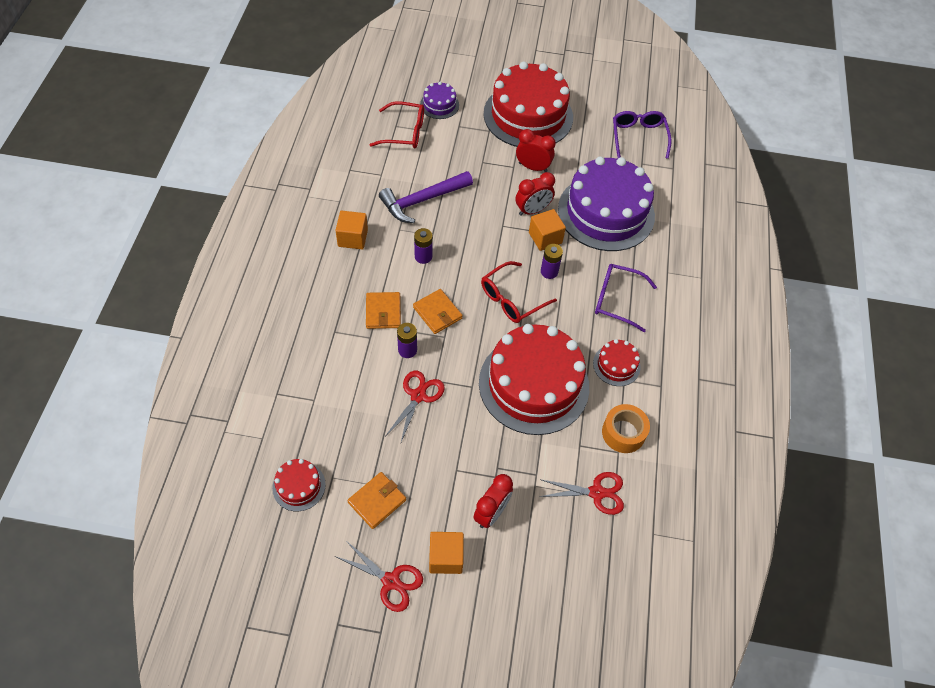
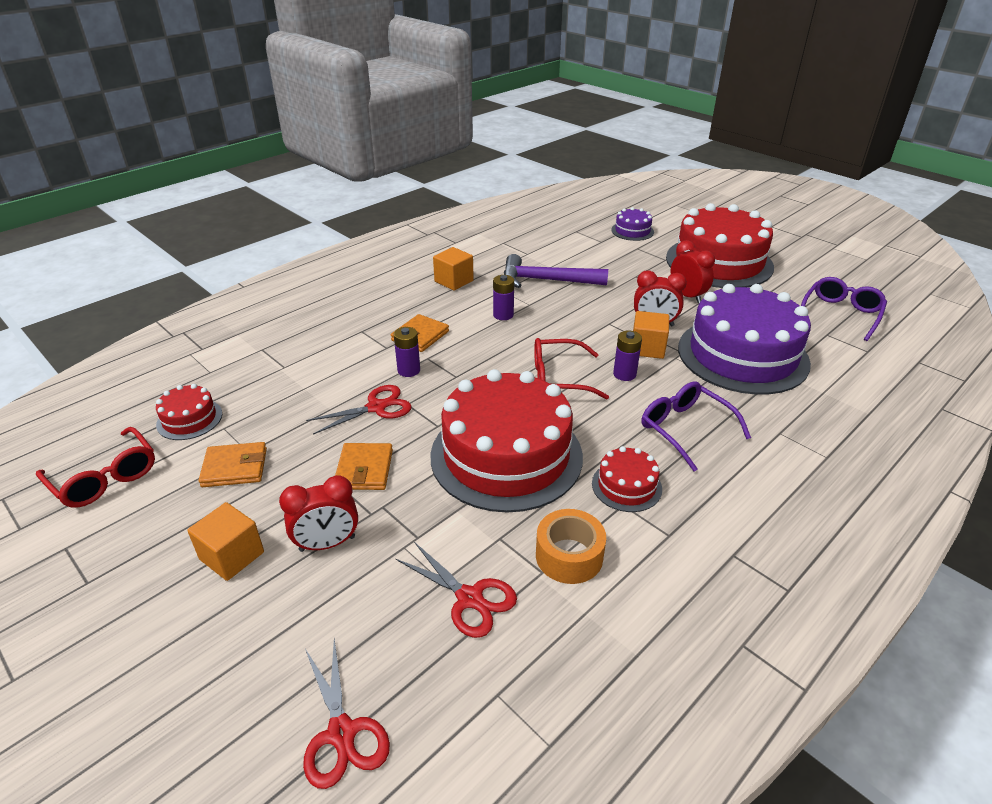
camera: 40 degrees right, 20 degrees down
(391, 581) = (157, 542): red scissors -> red scissors (342, 733)
(404, 132) = (579, 237): red glasses -> red glasses (105, 478)
(437, 313) = (470, 357): orange wallet -> orange wallet (364, 469)

